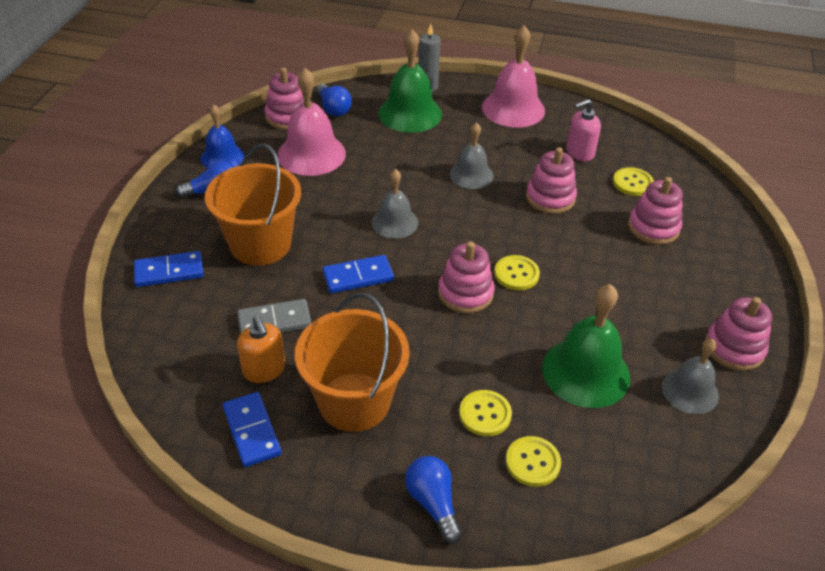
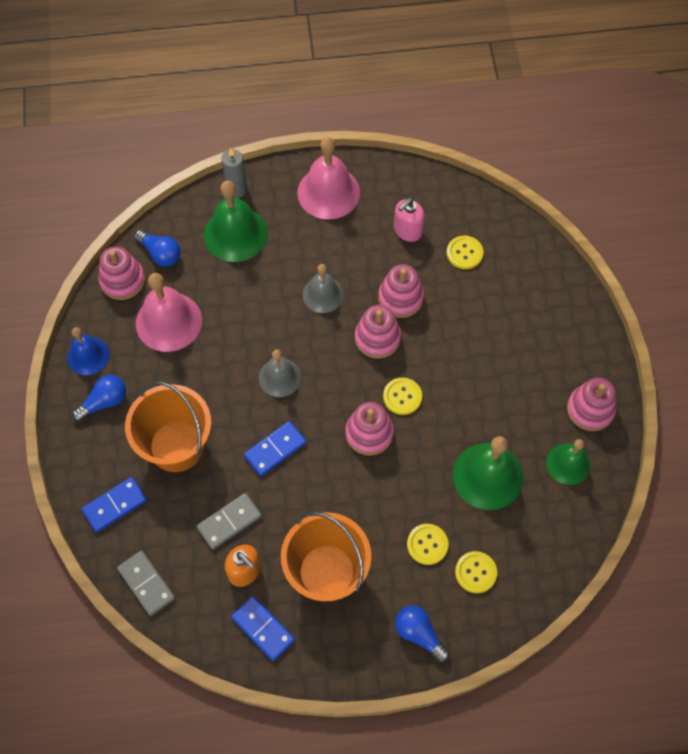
camera: 20 degrees left, 20 degrees up
(155, 346) = (146, 583): none -> grey domino
(653, 228) = (496, 301): pink stacking toy -> pink stacking toy (377, 338)
(690, 391) = (568, 464): grey bell -> green bell

